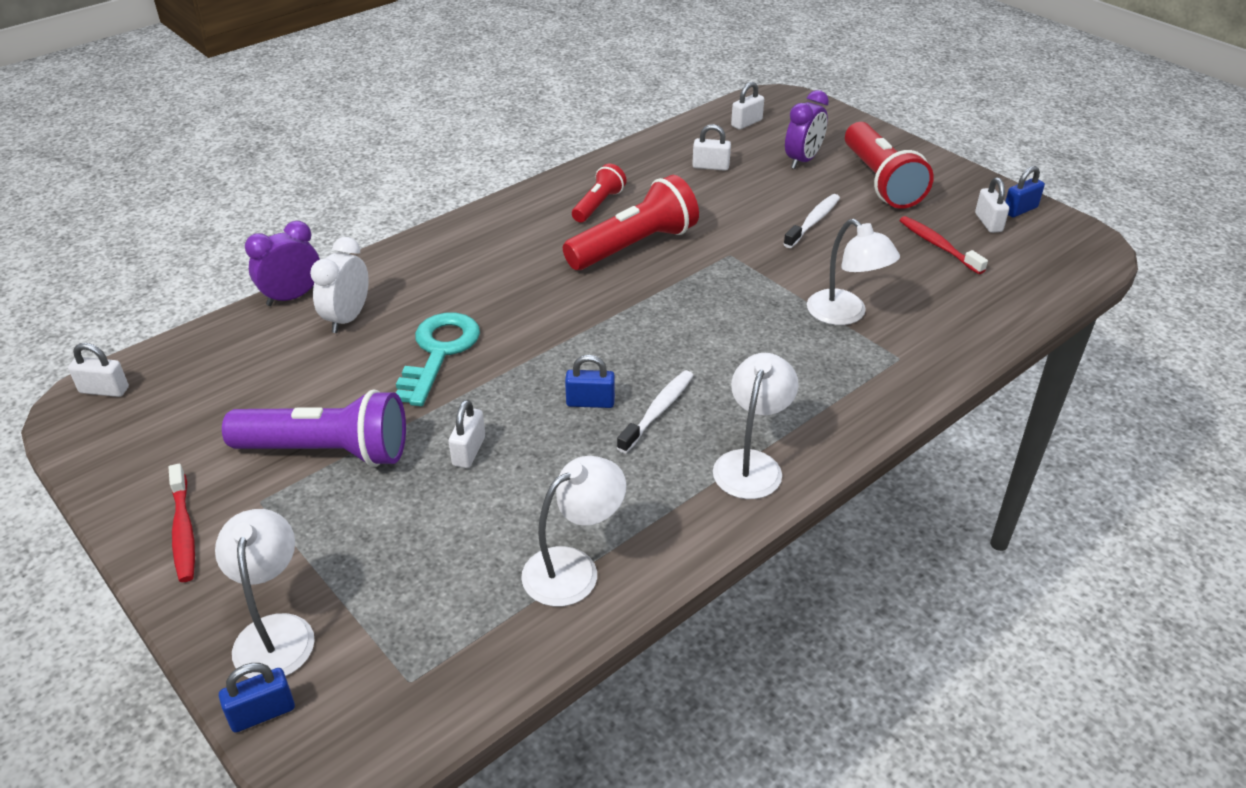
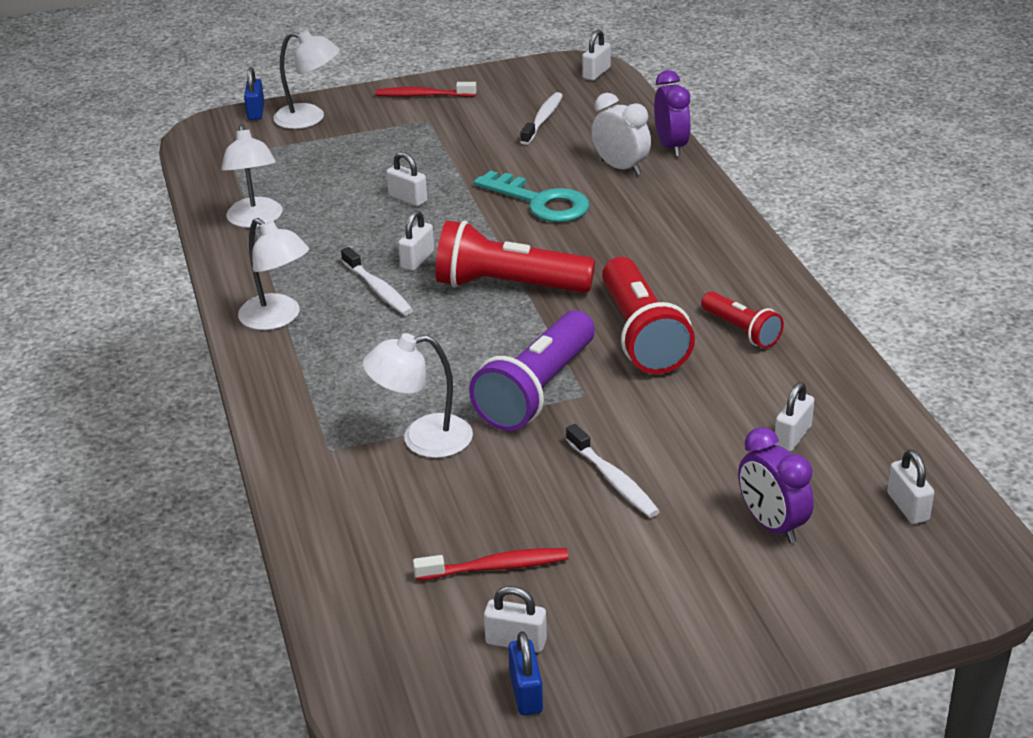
camera: 115 degrees right, 5 degrees down
(242, 401) = (543, 119): none -> white toothbrush
(327, 451) = (457, 146): purple flashlight -> purple flashlight (537, 391)
(590, 402) = (417, 260): blue padlock -> white padlock
(881, 181) = (677, 579): red flashlight -> red flashlight (508, 286)

